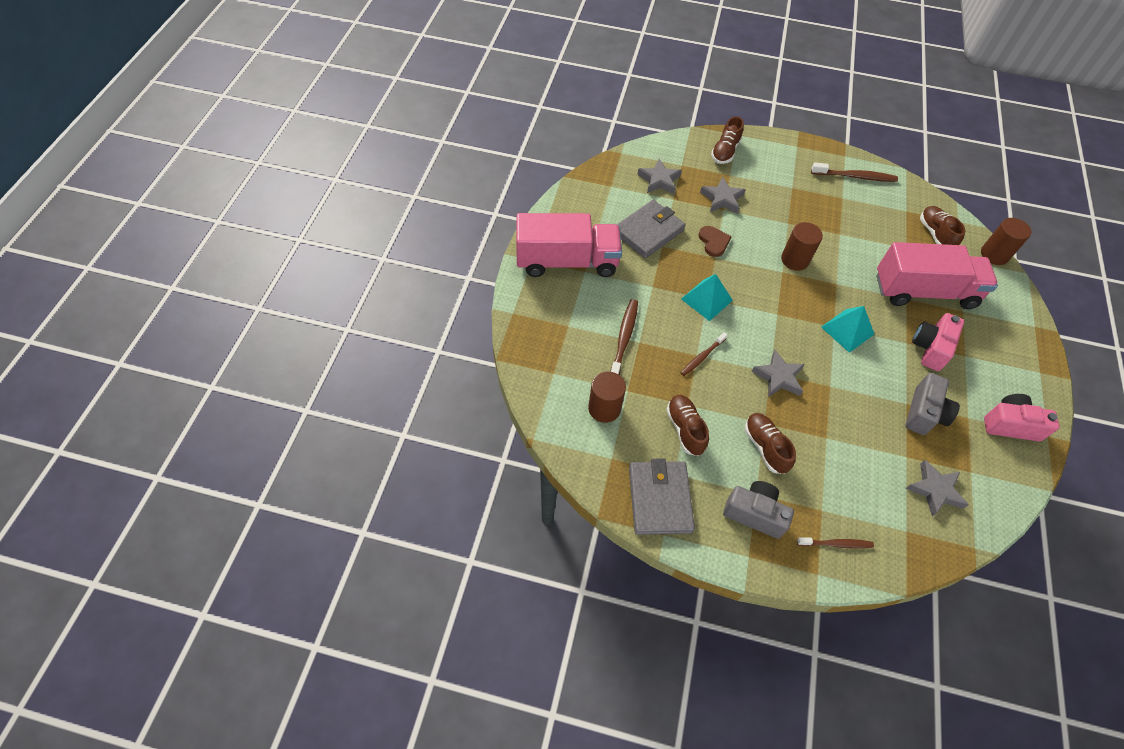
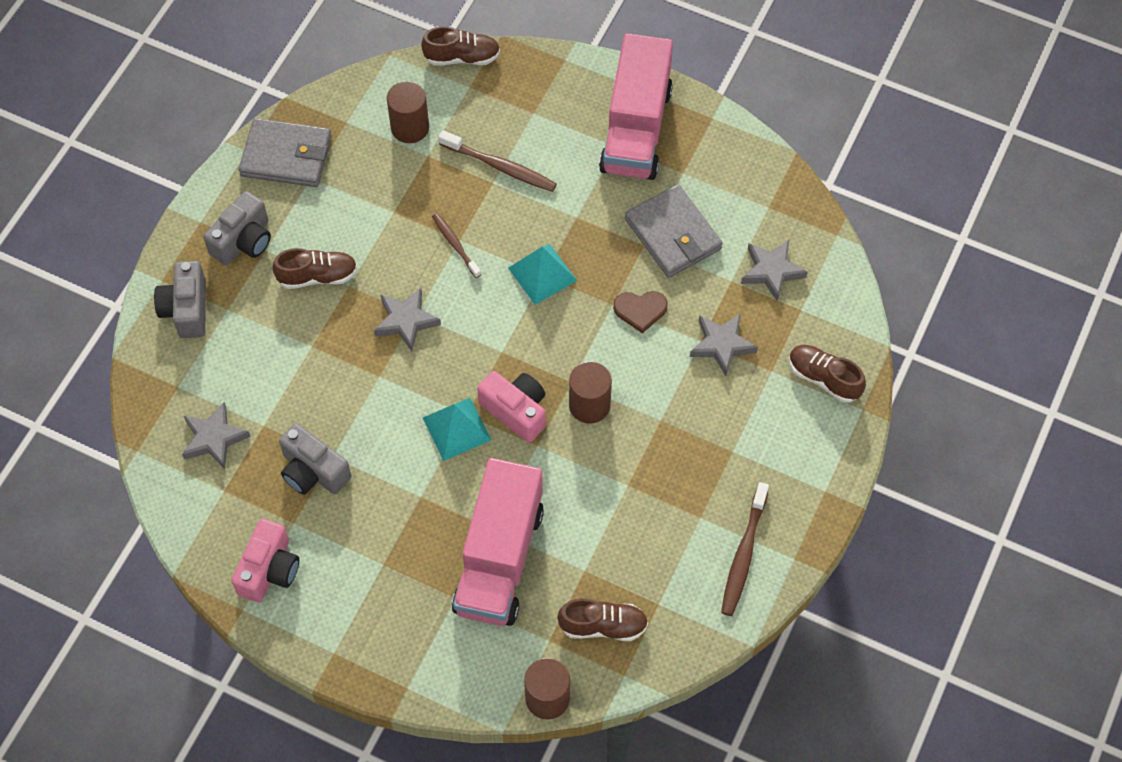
camera: 105 degrees right, 5 degrees up
(685, 429) = (362, 201): brown shoe -> brown shoe (462, 57)
(836, 544) = (186, 309): brown toothbrush -> grey camera
(930, 348) = (405, 523): pink camera -> pink camera (516, 411)

